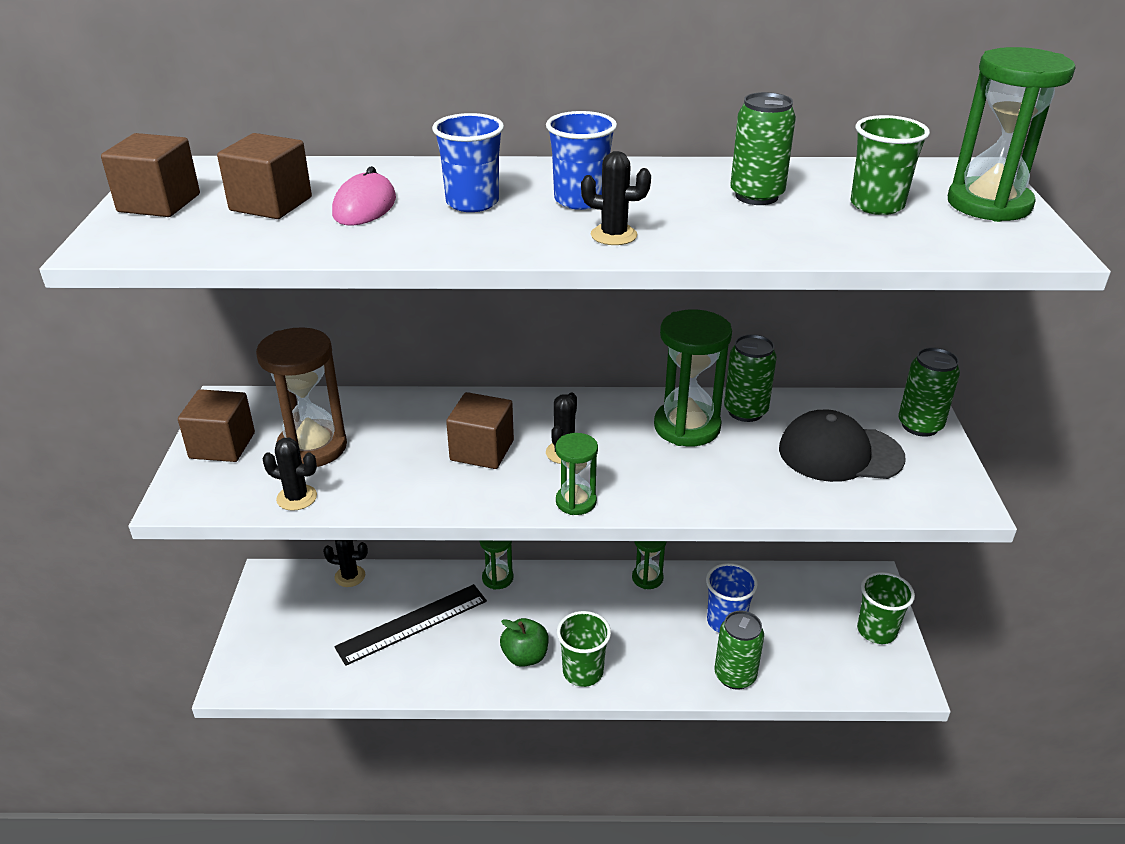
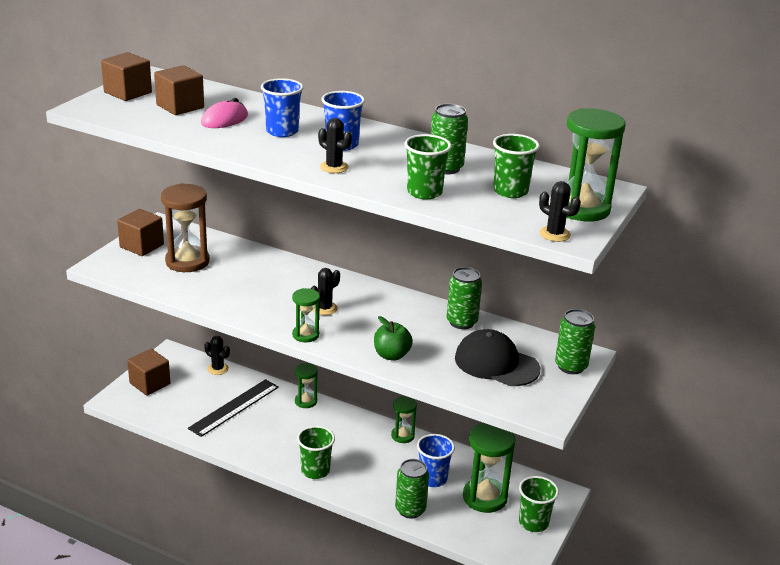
camera: 25 degrees right, 5 degrees down
(296, 498) = (158, 284): black cactus -> black cactus (554, 234)
(412, 624) = (234, 407): black ruler -> black ruler turned 45 degrees counterclockwise
(482, 450) = (278, 292): brown cube -> brown cube (150, 383)
(525, 656) = (287, 449): green apple -> green apple (391, 355)
(687, 427) = (414, 319): green hourglass -> green hourglass (485, 497)
(780, 237) = (424, 192): none -> green cup

